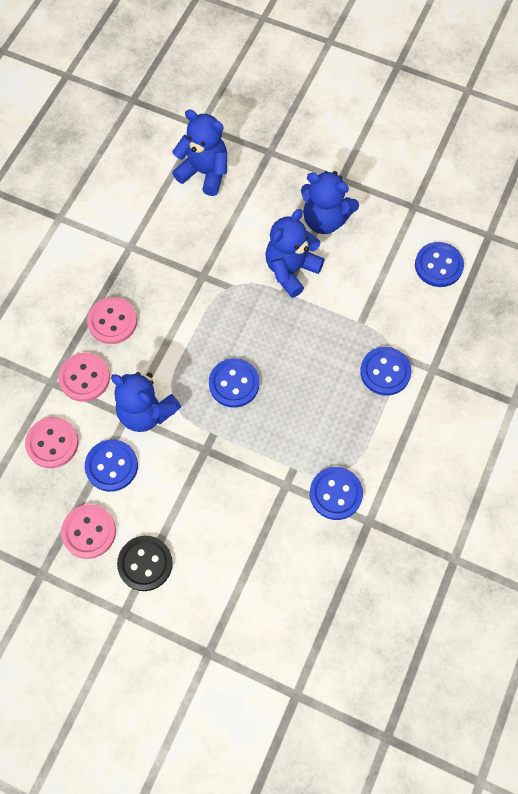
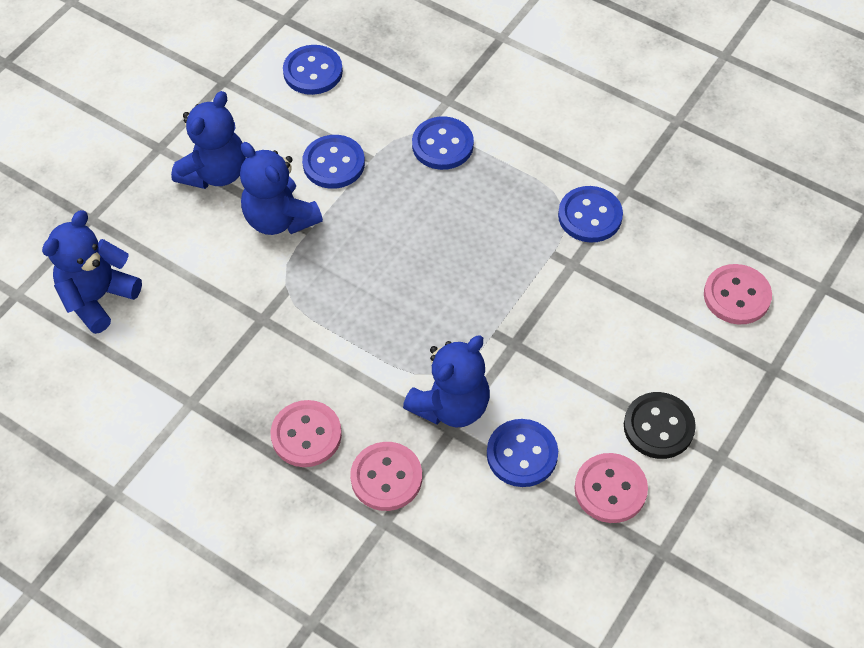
camera: 80 degrees left, 10 degrees down
(52, 443) = (478, 526): pink button -> pink button (737, 296)
(234, 384) = (429, 301): blue button -> blue button (334, 163)

